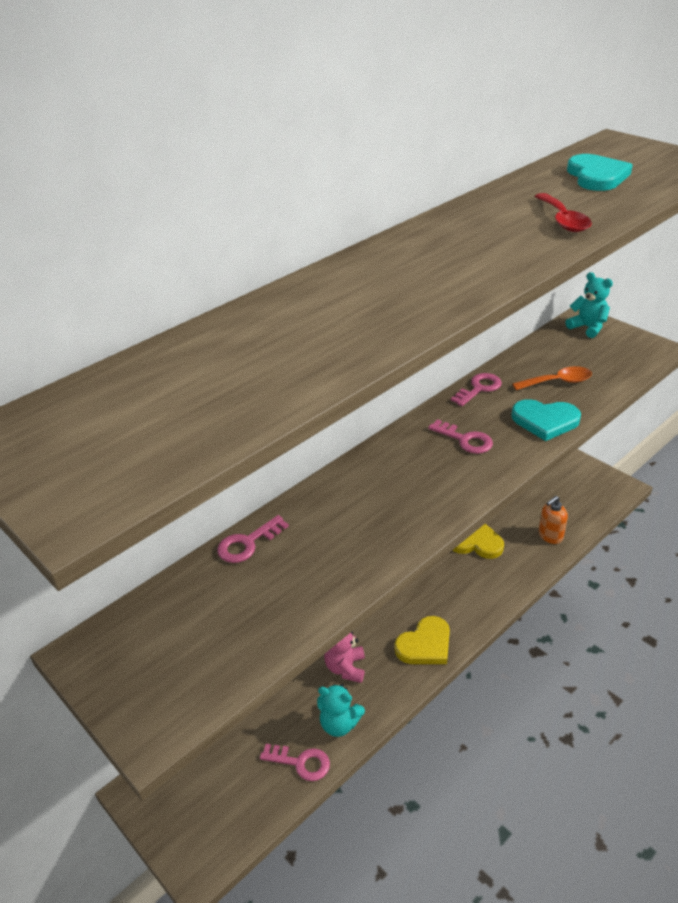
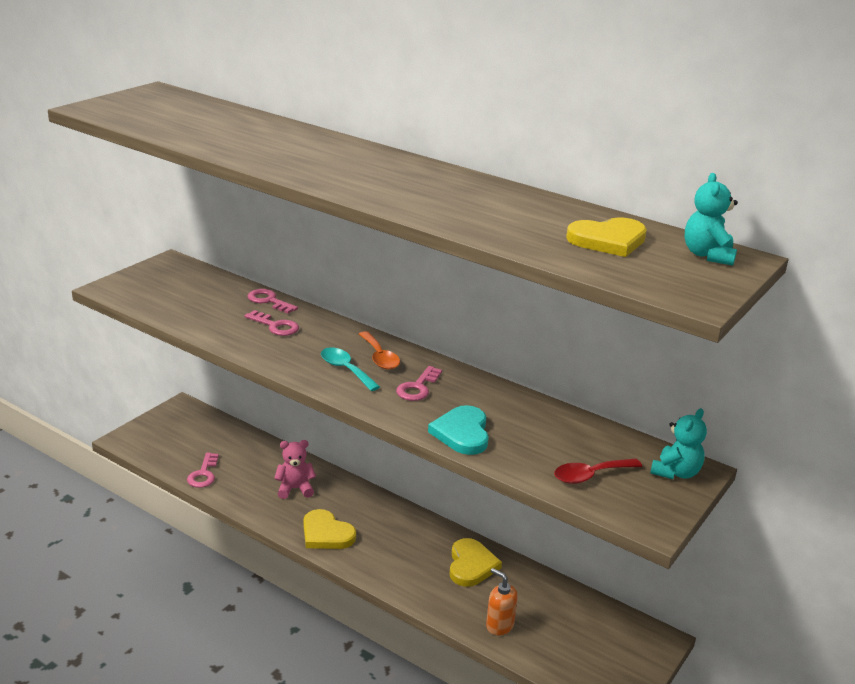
camera: 75 degrees right, 10 degrees down
(339, 724) = (239, 490): turquoise teddy bear -> turquoise teddy bear (707, 255)
(427, 486) = (345, 369): none -> turquoise spoon
(479, 388) = (508, 395): pink key -> pink key (275, 326)
(558, 382) = (540, 444): orange spoon -> orange spoon (379, 357)
(563, 220) = (480, 219): red spoon -> red spoon (590, 475)
(596, 176) = (608, 240): turquoise heart -> yellow heart

